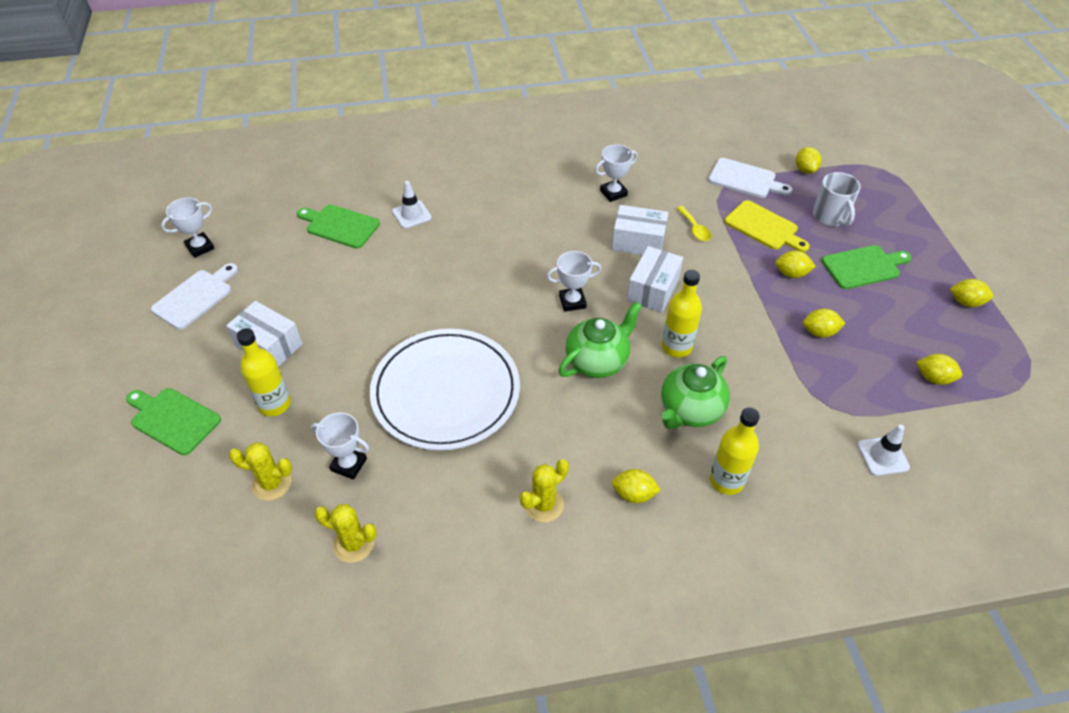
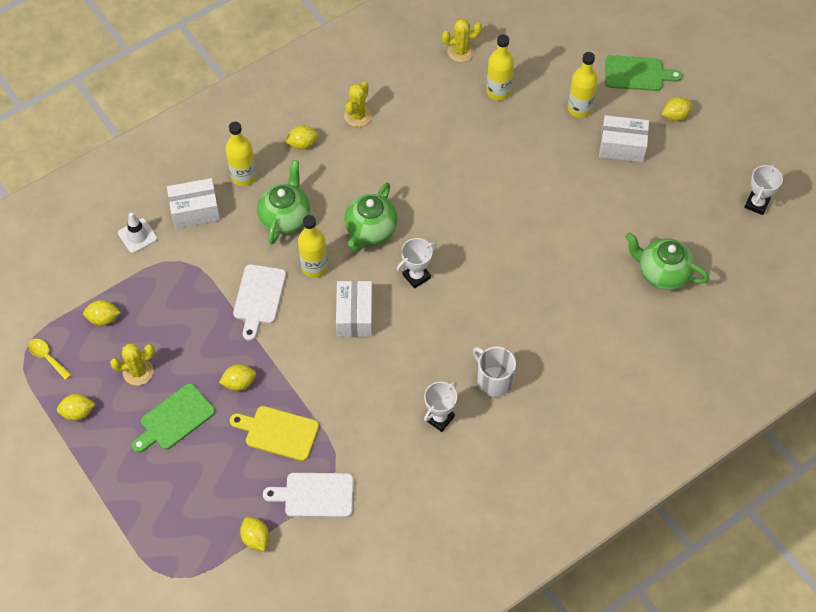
camera: 155 degrees right, 10 degrees up
(195, 297) = (714, 161): white cutting board -> white cutting board (259, 297)
(271, 483) = (537, 63): yellow cactus -> yellow cactus (138, 372)
(340, 226) = (662, 273): green cutting board -> green teapot
(348, 464) = (498, 91): white trophy -> yellow bottle
(412, 214) = (610, 311): white traffic cone -> none
(446, 392) = (468, 163): white plate -> none
(638, 242) = (389, 364): white box -> white box (195, 210)
(694, 229) = (343, 402): yellow spoon -> yellow spoon (47, 357)
(819, 332) = (202, 327): yellow lemon -> yellow lemon (675, 116)
(830, 216) = (216, 475): white mug -> white mug (494, 380)

